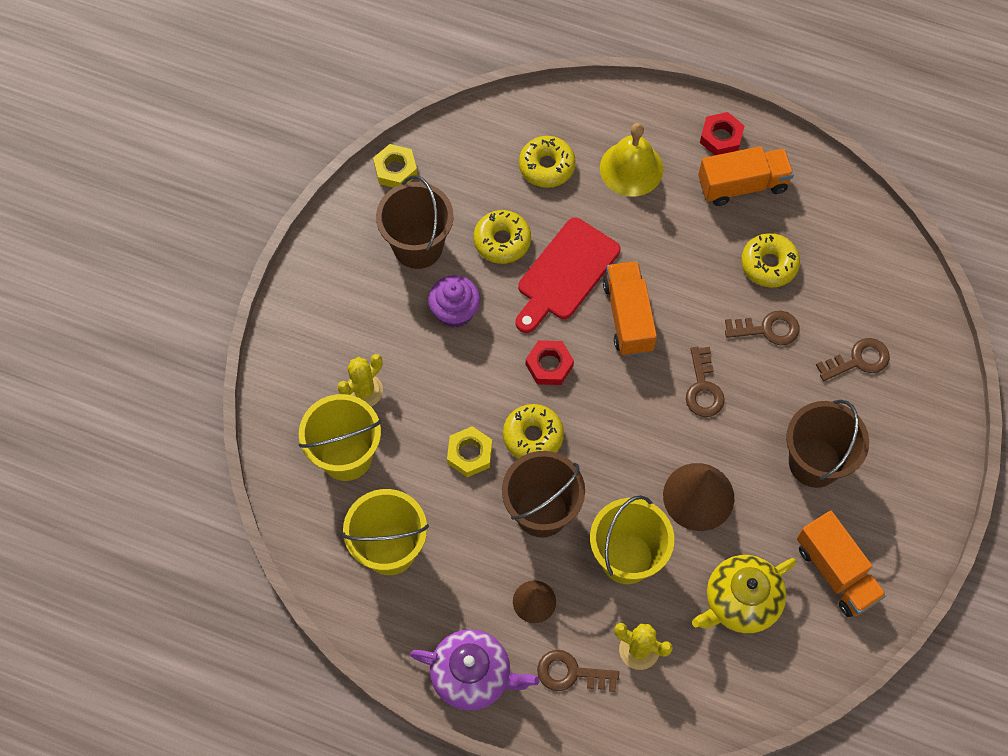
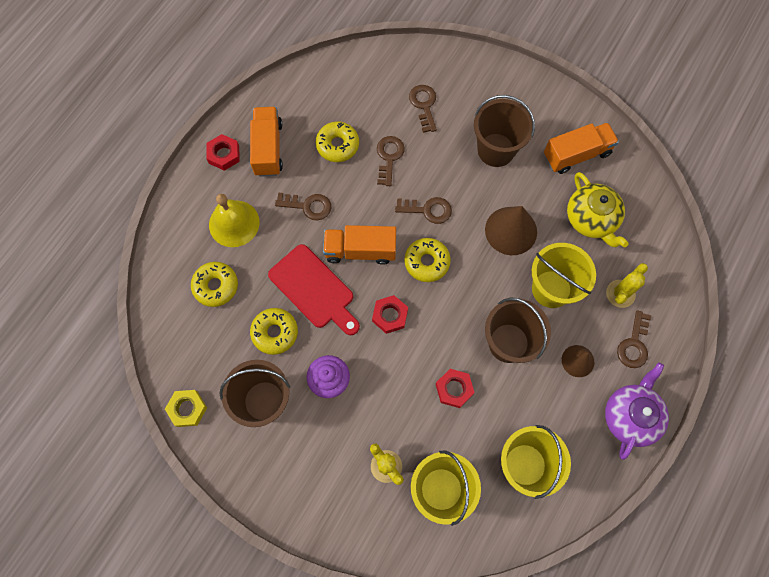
camera: 80 degrees left, 5 degrees up
(470, 454) = (454, 389): yellow nut -> red nut
(533, 436) = (447, 338): yellow donut -> yellow donut (427, 262)
(674, 246) = (308, 206): none -> brown key

